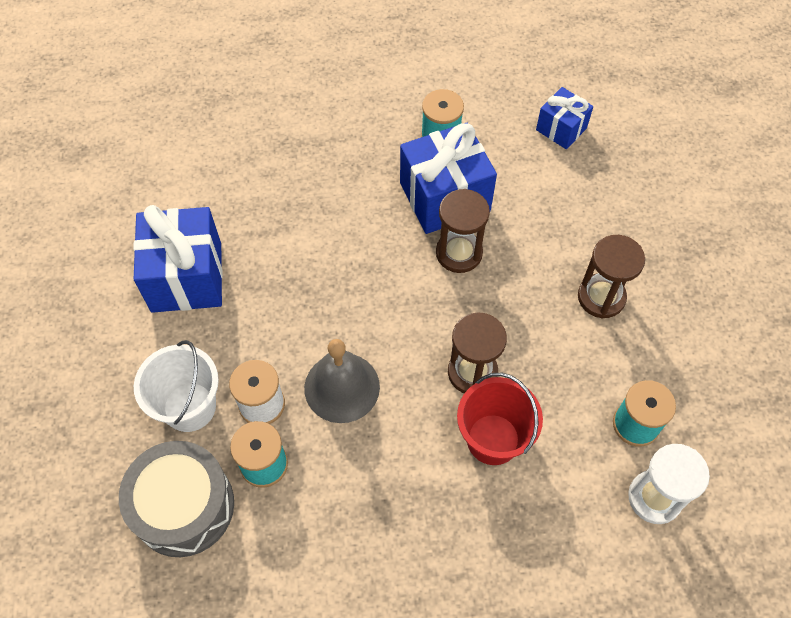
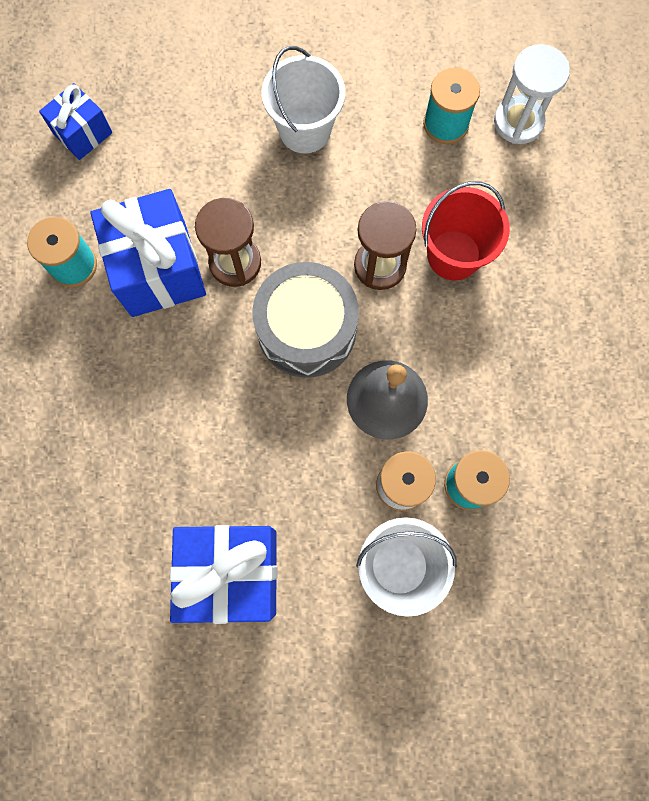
camera: 85 degrees left, 15 degrees up
(184, 506) = (511, 570): grey drum -> grey drum (306, 329)
(601, 297) = (305, 130): brown hourglass -> white bucket

